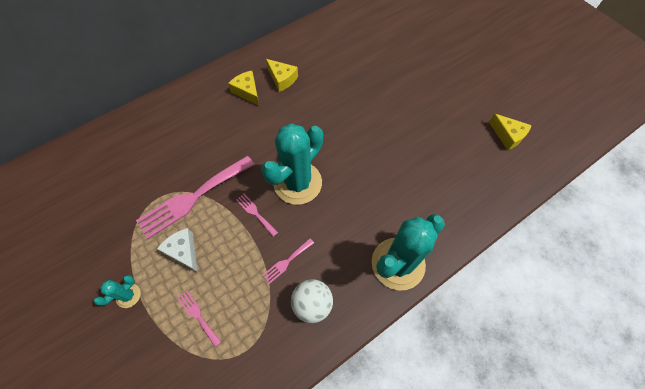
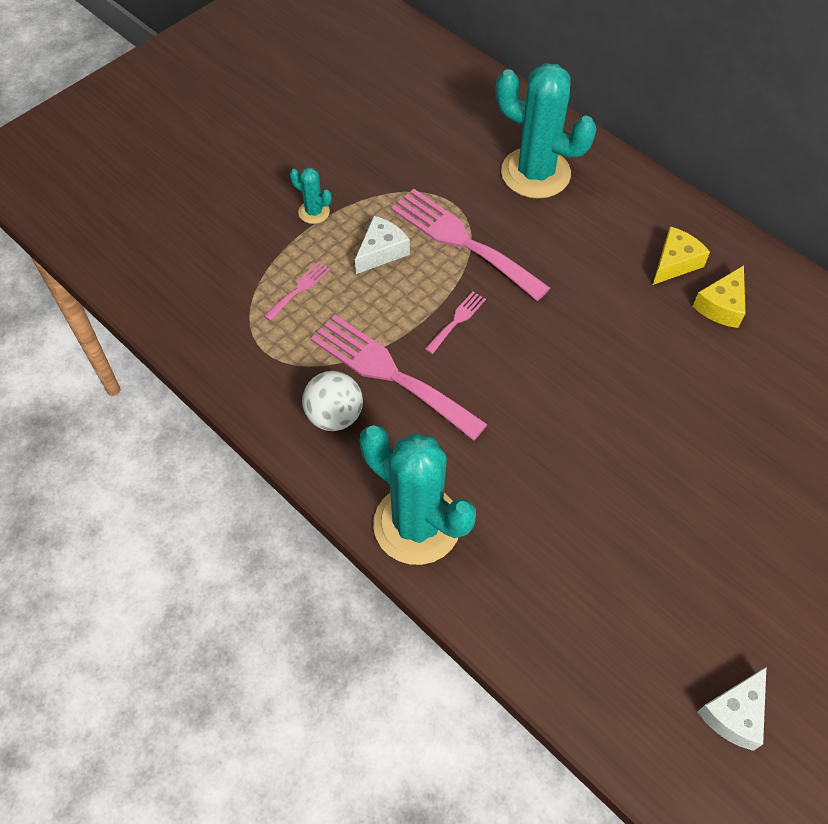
camera: 80 degrees right, 5 degrees down
(286, 262) = (390, 373): pink fork -> pink fork, size x2.25
(297, 183) = (522, 365): turquoise cactus -> turquoise cactus (535, 173)
(507, 136) = (734, 714): yellow cheese -> white cheese

